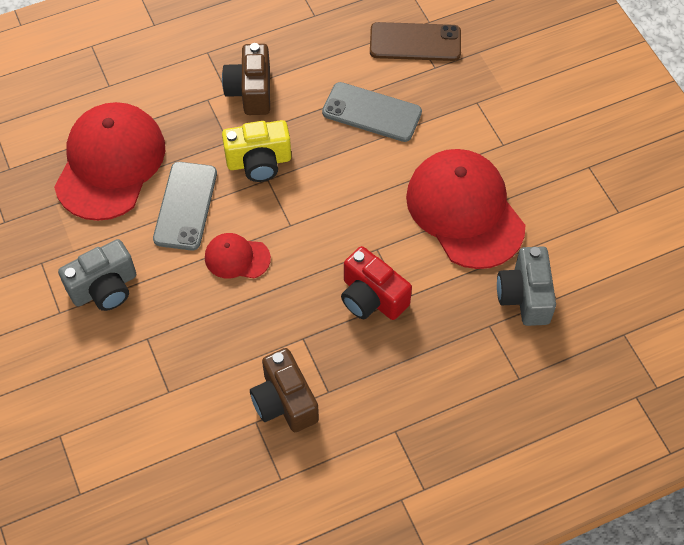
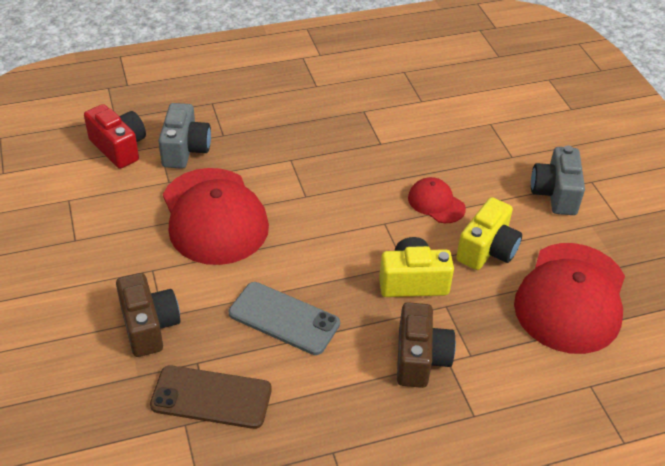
camera: 175 degrees left, 15 degrees down
(104, 288) = (555, 194): grey camera -> grey camera turned 60 degrees counterclockwise
(185, 206) = (487, 250): grey phone -> yellow camera
(237, 258) = (436, 203): red cap -> red cap turned 150 degrees counterclockwise
(284, 401) = (398, 109): brown camera -> brown camera (149, 326)
(372, 297) = (317, 162): red camera -> red camera (119, 147)

